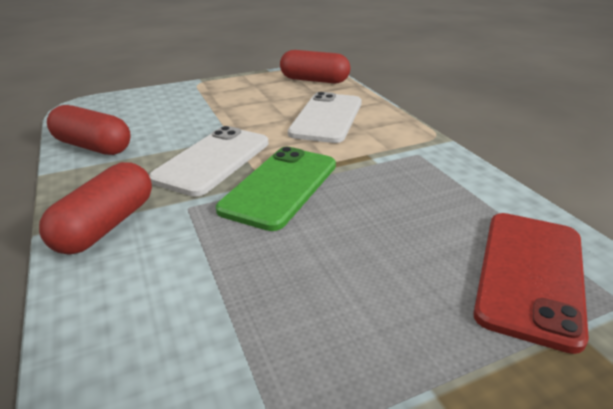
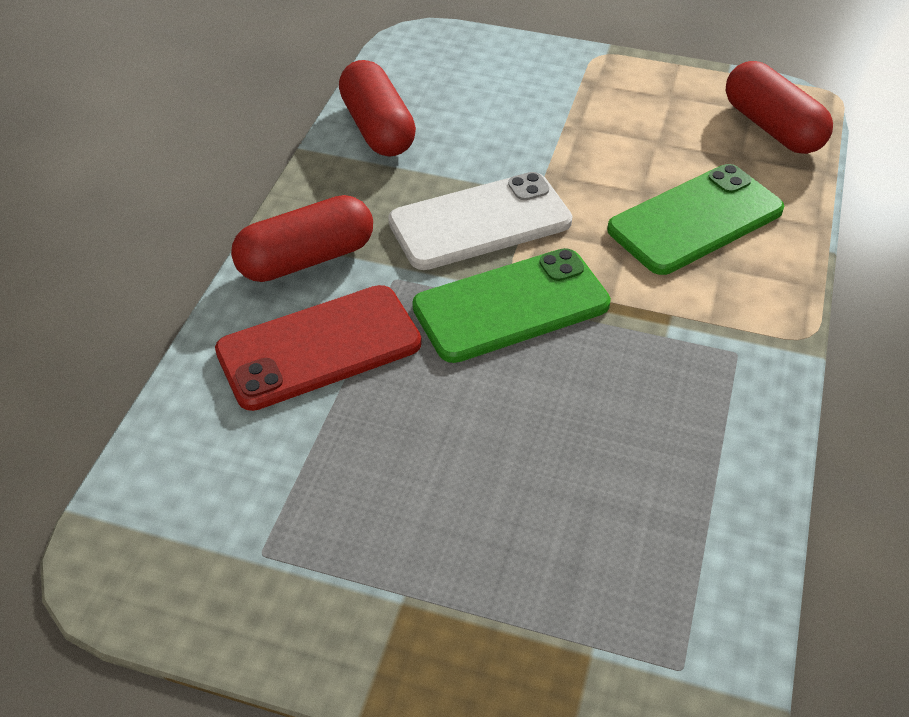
camera: 40 degrees right, 15 degrees up
(326, 118) = (695, 220): white phone -> green phone
(530, 275) = (632, 578): red phone -> red phone (319, 348)

